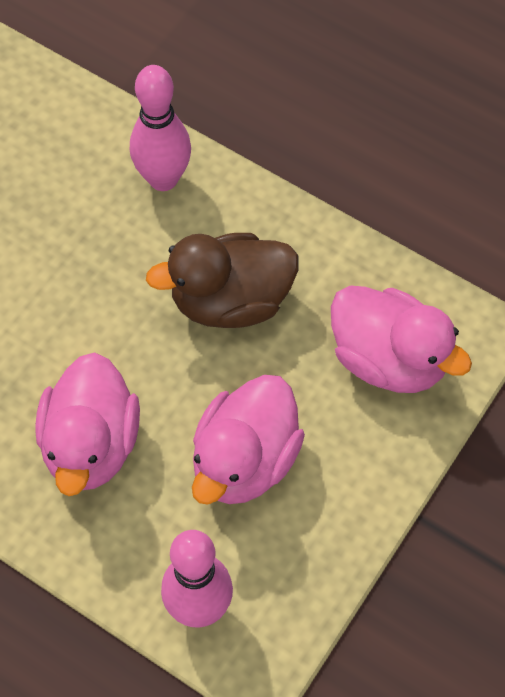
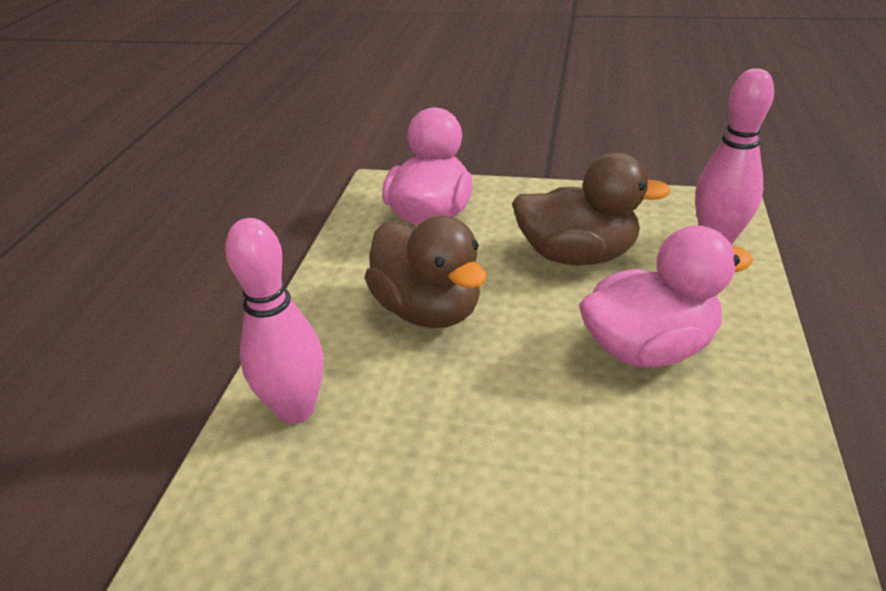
camera: 110 degrees left, 25 degrees down
(245, 461) = (577, 255): pink duck -> brown duck

